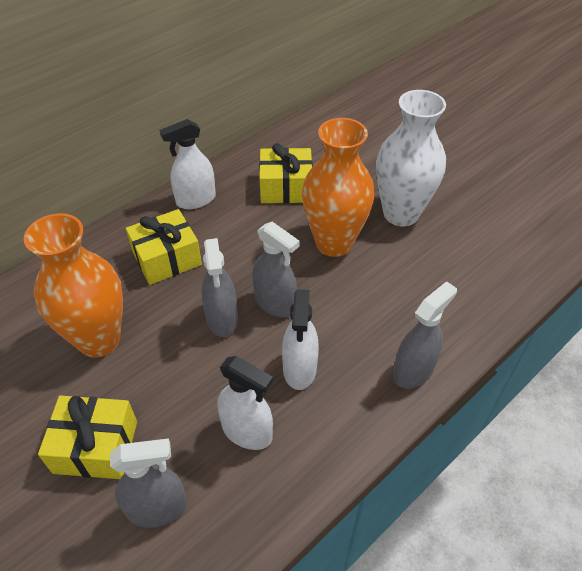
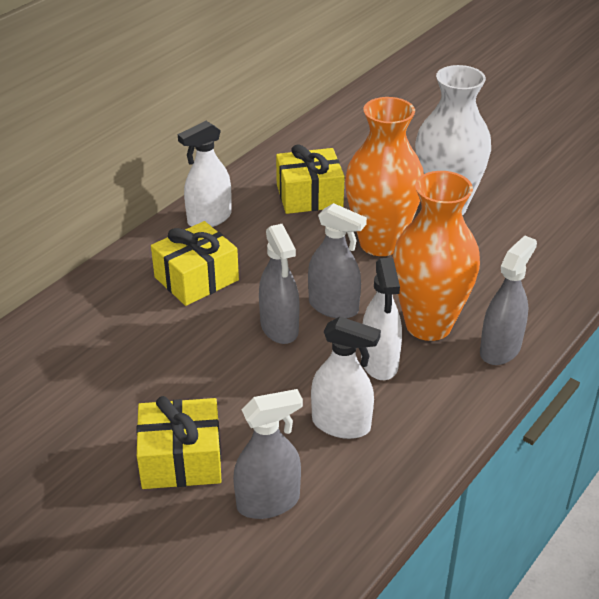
camera: 10 degrees left, 10 degrees down
(99, 339) = (147, 363): orange vase -> orange vase (428, 325)

